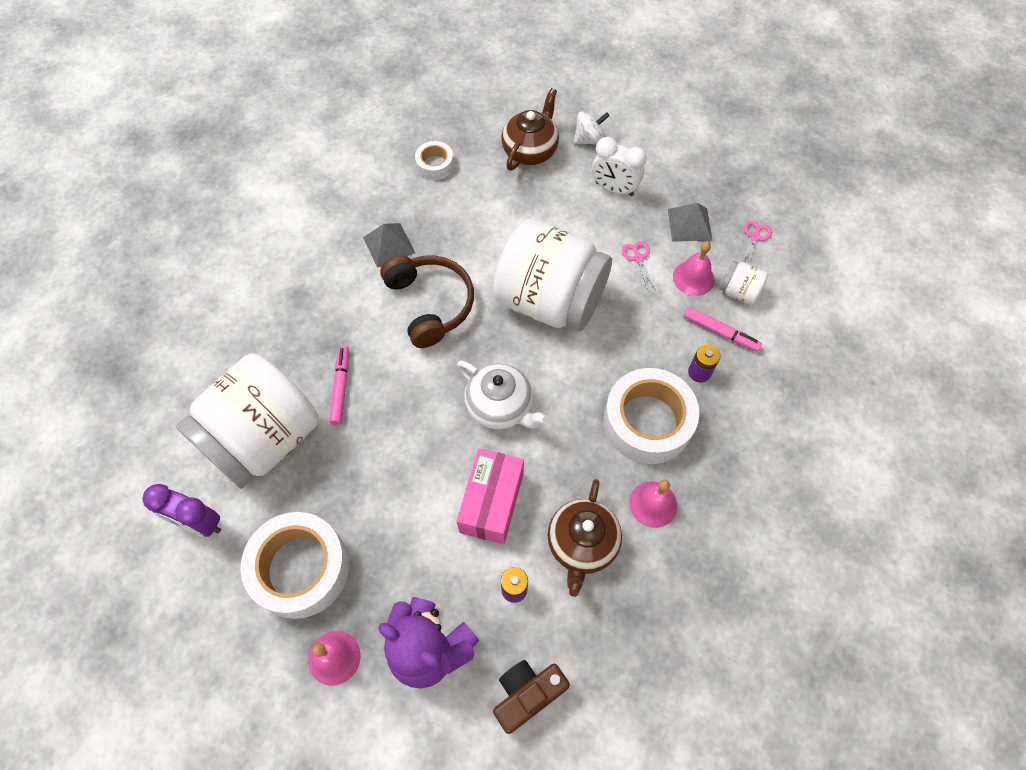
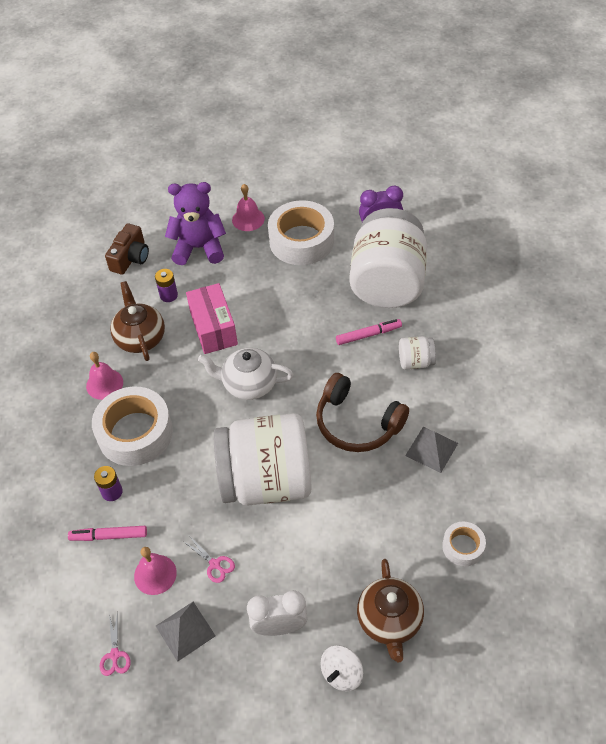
camera: 150 degrees right, 10 degrees down
(341, 387) = (368, 335): pink marker -> pink marker turned 75 degrees counterclockwise
(738, 292) = (108, 584): white jar -> white jar (415, 361)

